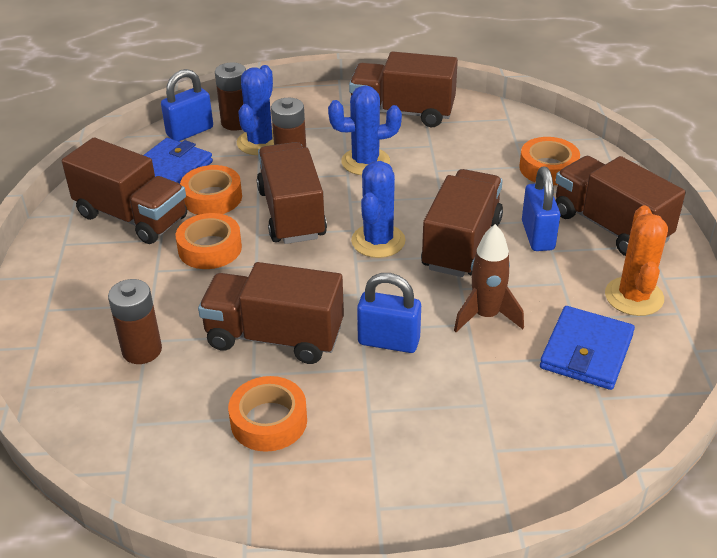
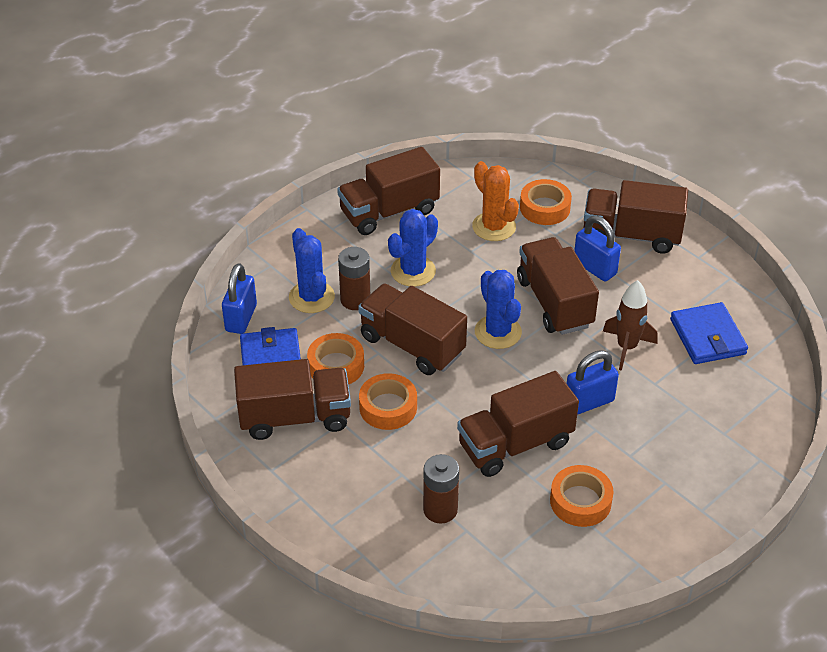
camera: 40 degrees left, 5 degrees up
(236, 122) = (268, 289): brown battery -> none
(634, 297) = (696, 281): orange cactus -> orange cactus (494, 227)

